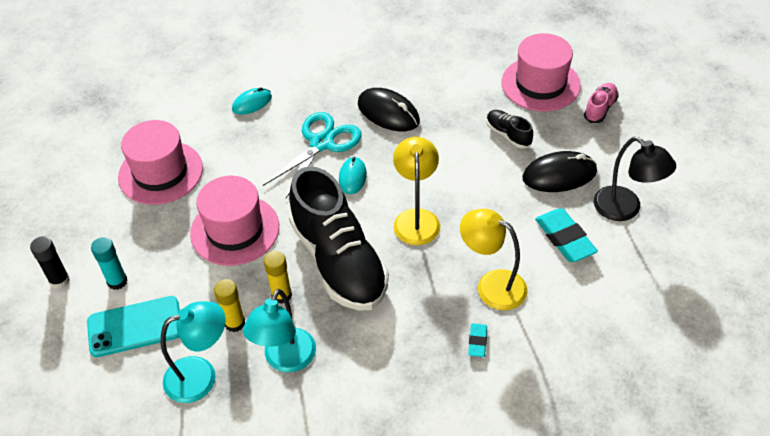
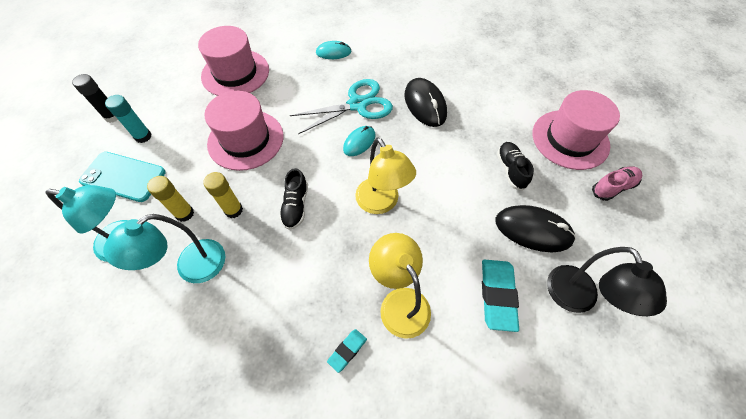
camera: 30 degrees right, 10 degrees up
(339, 261) = (296, 206): black shoe -> black shoe, size x0.42
(416, 218) = (381, 203): yellow lamp -> yellow lamp turned 120 degrees clockwise

